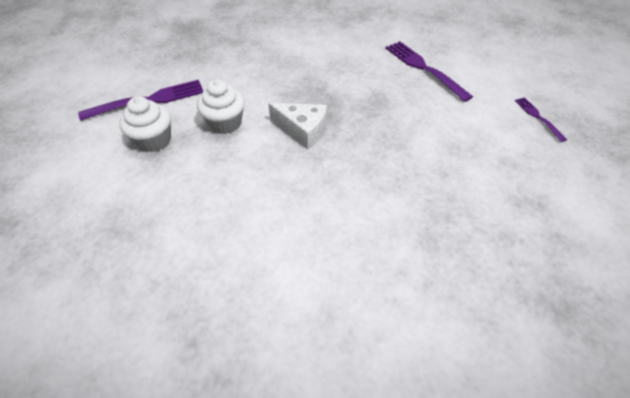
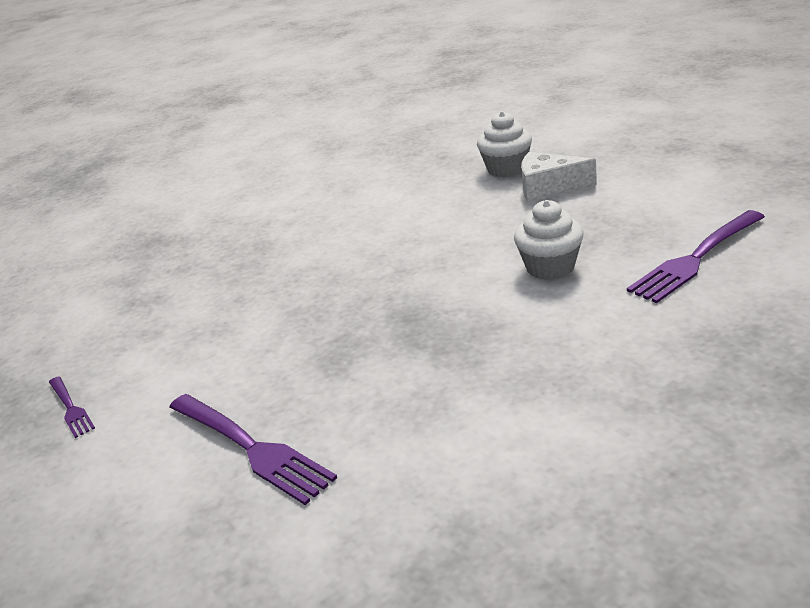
camera: 170 degrees right, 20 degrees down
(154, 140) = (622, 227): white cupcake -> white cupcake (506, 169)
(302, 130) = (435, 290): white cheese -> white cheese (548, 187)

